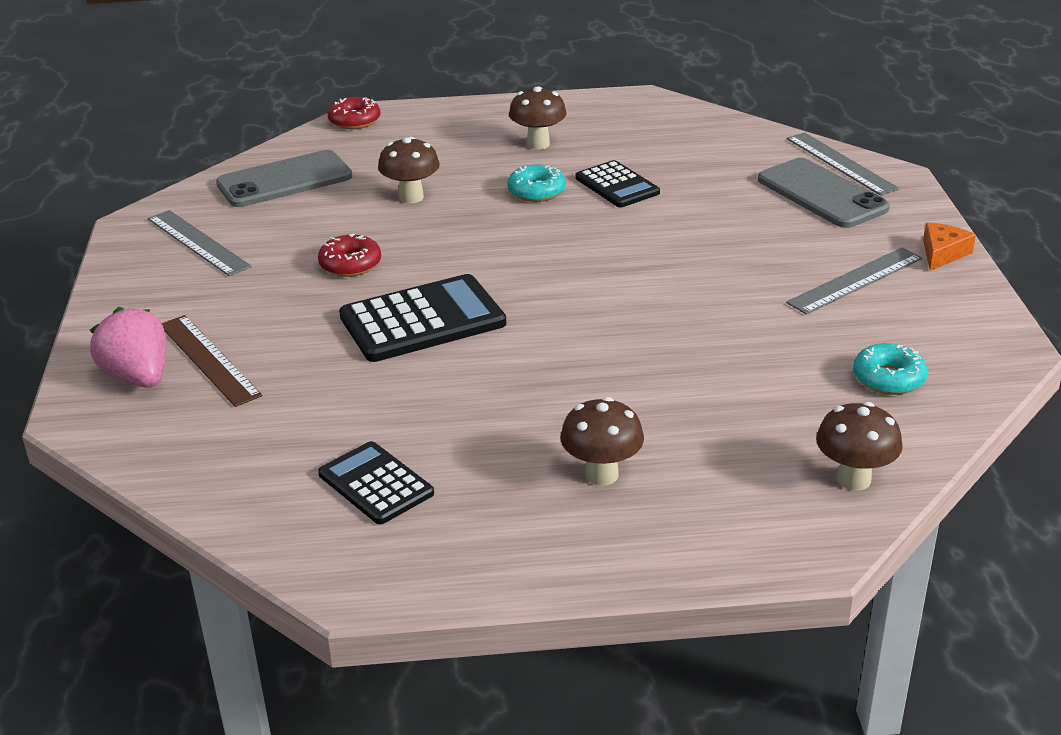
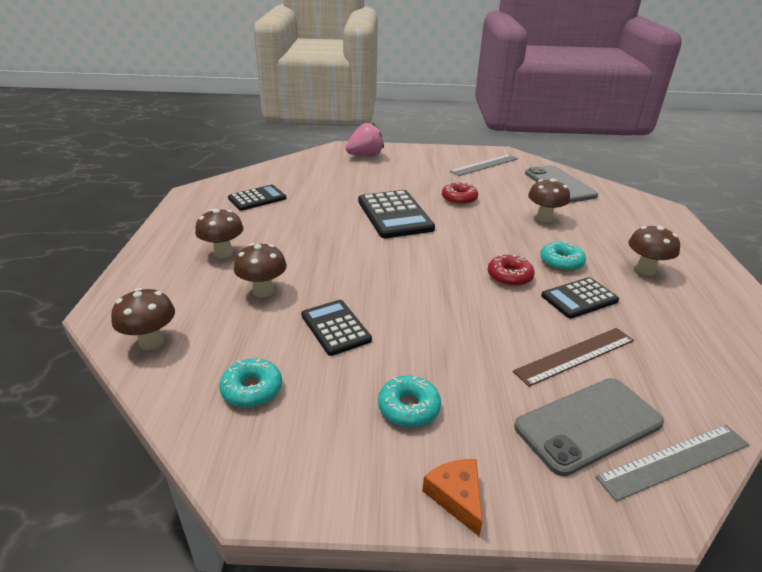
camera: 95 degrees right, 0 degrees up
(209, 359) = (374, 168): brown ruler -> brown ruler (575, 356)
(354, 121) = (653, 205): red donut -> red donut (509, 276)
(695, 410) = (263, 291): none -> brown mushroom
(750, 338) = (335, 327): none -> black calculator
(855, 280) = (408, 408): grey ruler -> turquoise donut
(942, 253) = (456, 497): orange cheese -> orange cheese turned 150 degrees counterclockwise

